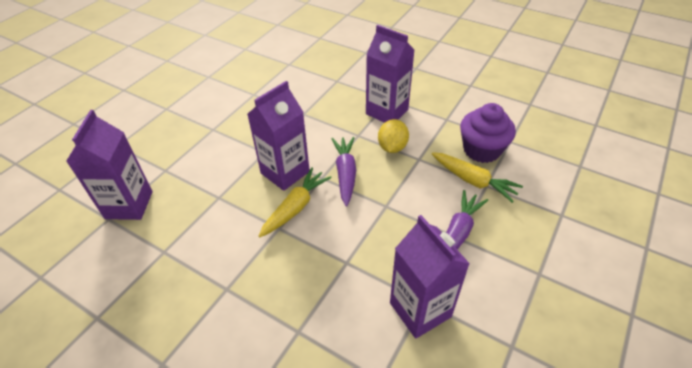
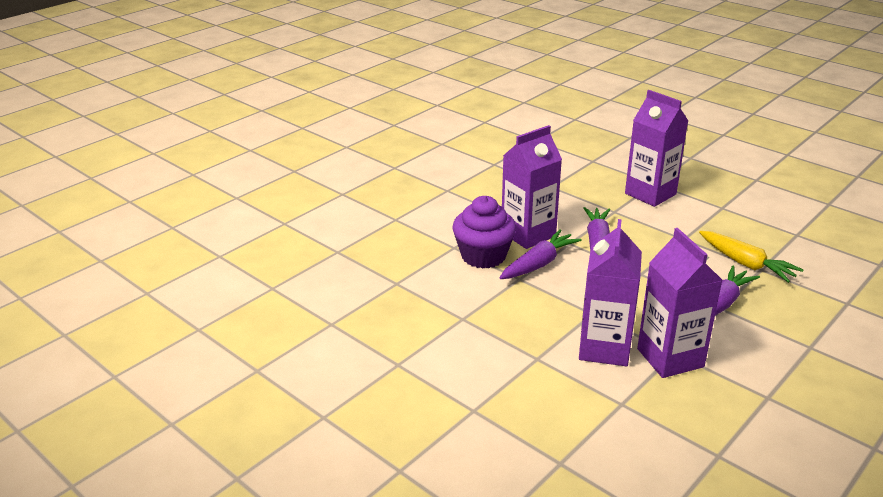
camera: 10 degrees right, 15 degrees down
(129, 205) = (358, 243): purple carton -> purple carton (604, 348)
(296, 207) = (539, 264): yellow carrot -> purple carrot
(392, 147) = (653, 225): yellow lemon -> none
(481, 150) = (760, 238): purple cupcake -> purple cupcake (483, 256)

